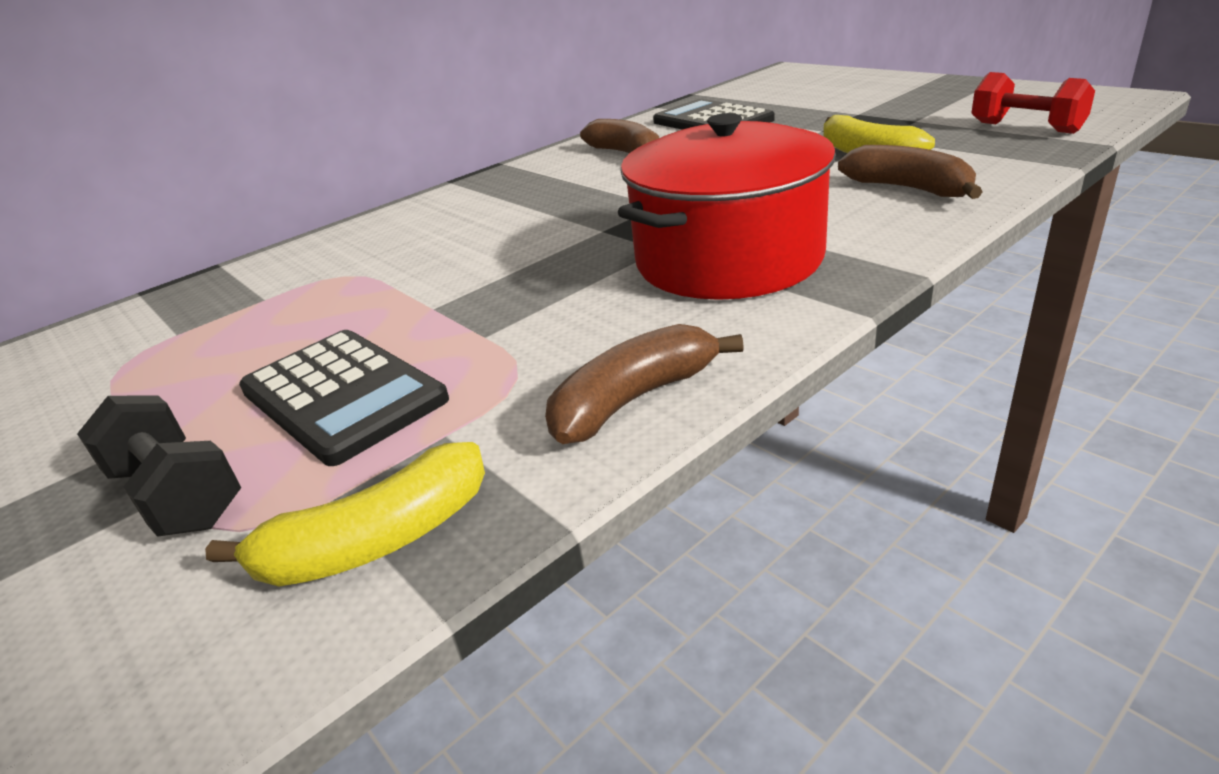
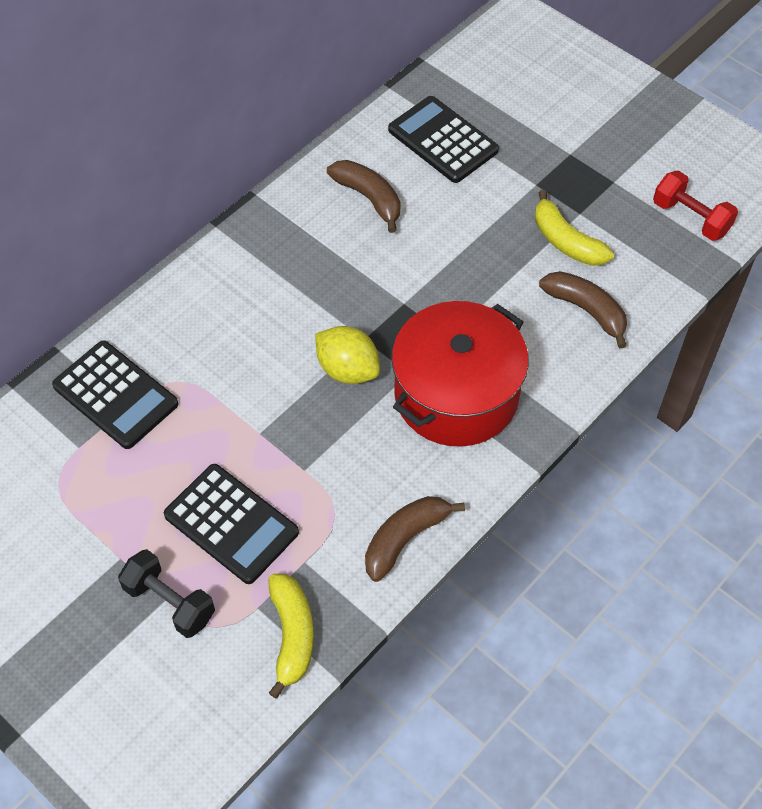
camera: 10 degrees left, 25 degrees up
(259, 291) = (115, 395): none -> black calculator
(376, 541) = (292, 635): yellow banana -> yellow banana turned 60 degrees counterclockwise
(574, 252) = (348, 369): none -> yellow lemon

